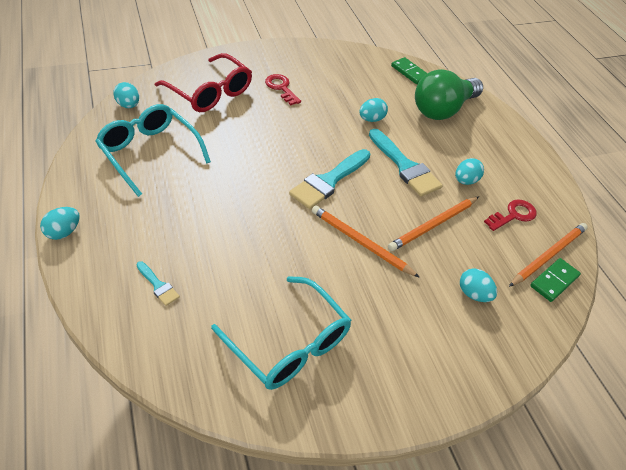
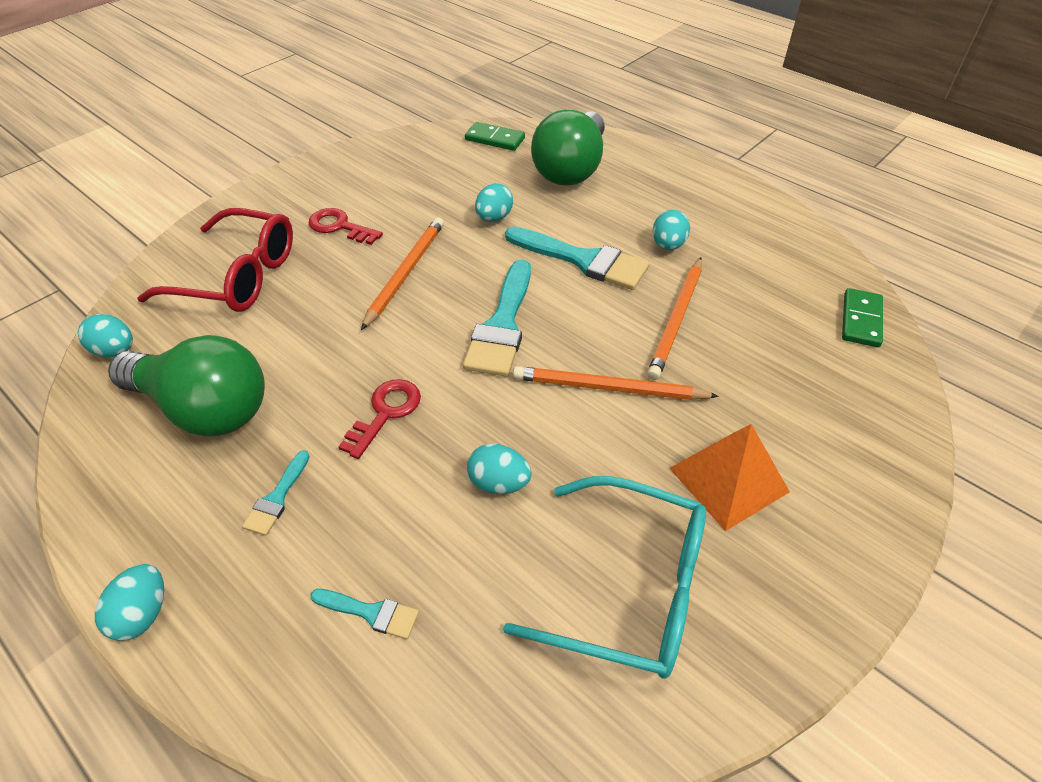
camera: 25 degrees left, 0 degrees up
(150, 153) = (205, 408): turquoise glasses -> green light bulb
(153, 211) = (277, 497): none -> turquoise brush
(388, 323) = (728, 480): none -> orange pyramid
(473, 294) = (792, 384): turquoise egg -> turquoise egg (499, 483)
(513, 215) = (754, 262): red key -> red key (385, 412)
(548, 255) = (829, 292): orange pencil -> orange pencil (405, 273)

